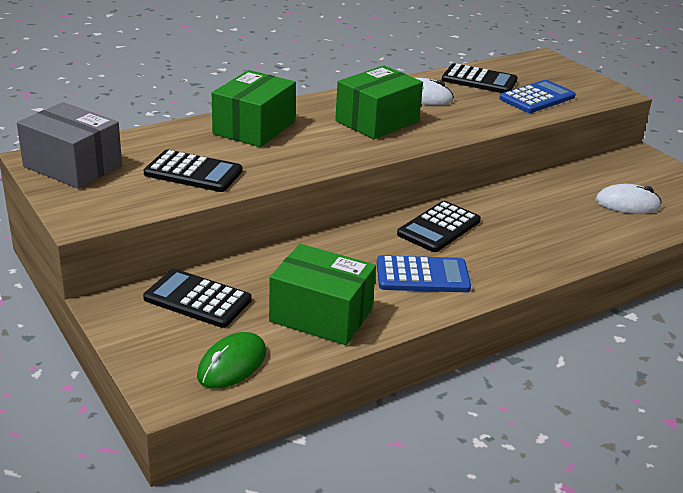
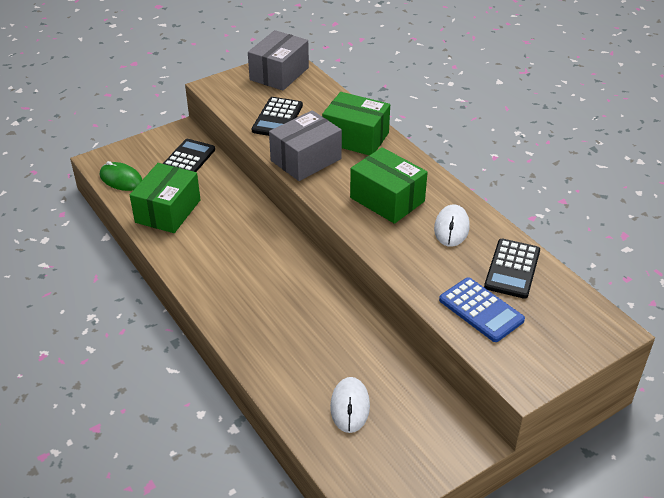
camera: 90 degrees right, 10 degrees up
(295, 159) = (306, 159): none -> grey box
(422, 275) = (215, 258): blue calculator -> none
(439, 228) = (286, 269): black calculator -> none

